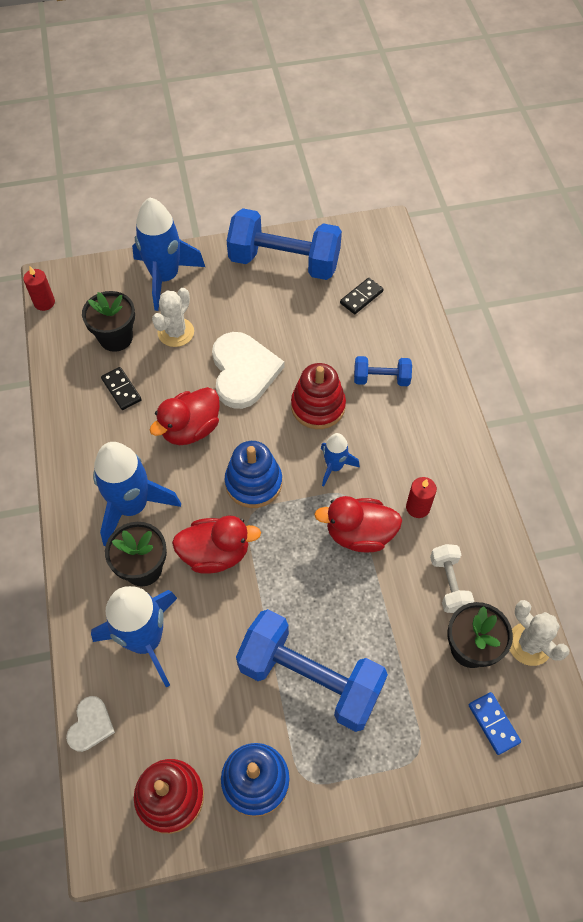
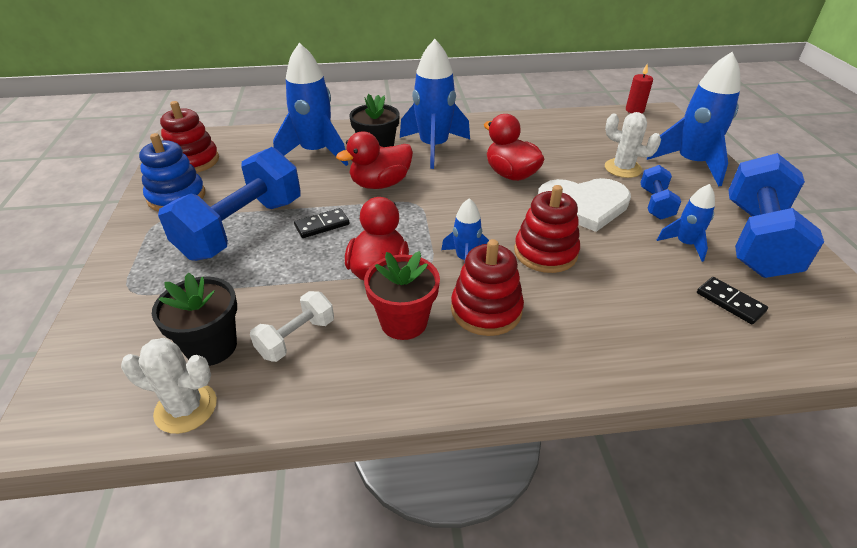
camera: 95 degrees right, 20 degrees down
(90, 725) = (263, 133): white heart -> none
(116, 338) = (607, 140): black flower pot -> none
(121, 390) = (550, 142): black domino -> black domino (322, 225)
(215, 554) = (380, 184): red duck -> red duck turned 60 degrees clockwise
(253, 483) = (450, 206): blue stacking toy -> none
(295, 309) = (685, 244): none -> blue rocket
(381, 379) = (595, 308): blue dumbbell -> blue dumbbell (655, 204)
(394, 450) = (486, 310): none -> red stacking toy
(418, 507) = (403, 322): red candle -> red flower pot
(449, 584) = (296, 338): white dumbbell -> white dumbbell turned 45 degrees counterclockwise
(493, 723) = (117, 354): blue domino -> none
(529, 644) = (186, 408): white cactus -> white cactus turned 45 degrees clockwise

